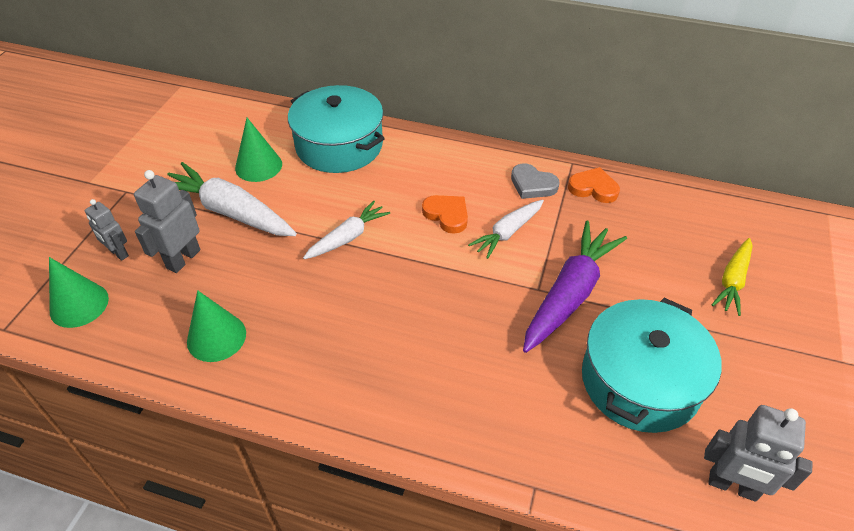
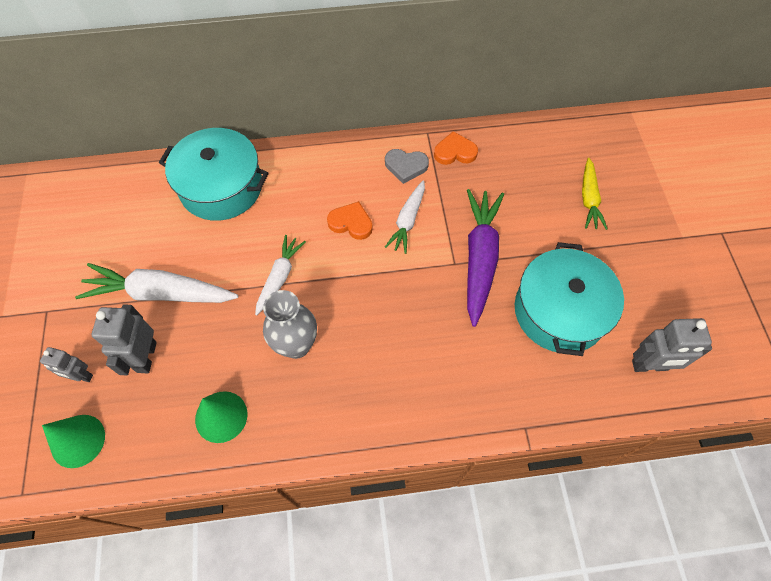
camera: 25 degrees left, 15 degrees up
(258, 166) = (159, 236): green cone -> none
(327, 302) = (296, 345): none -> grey vase

